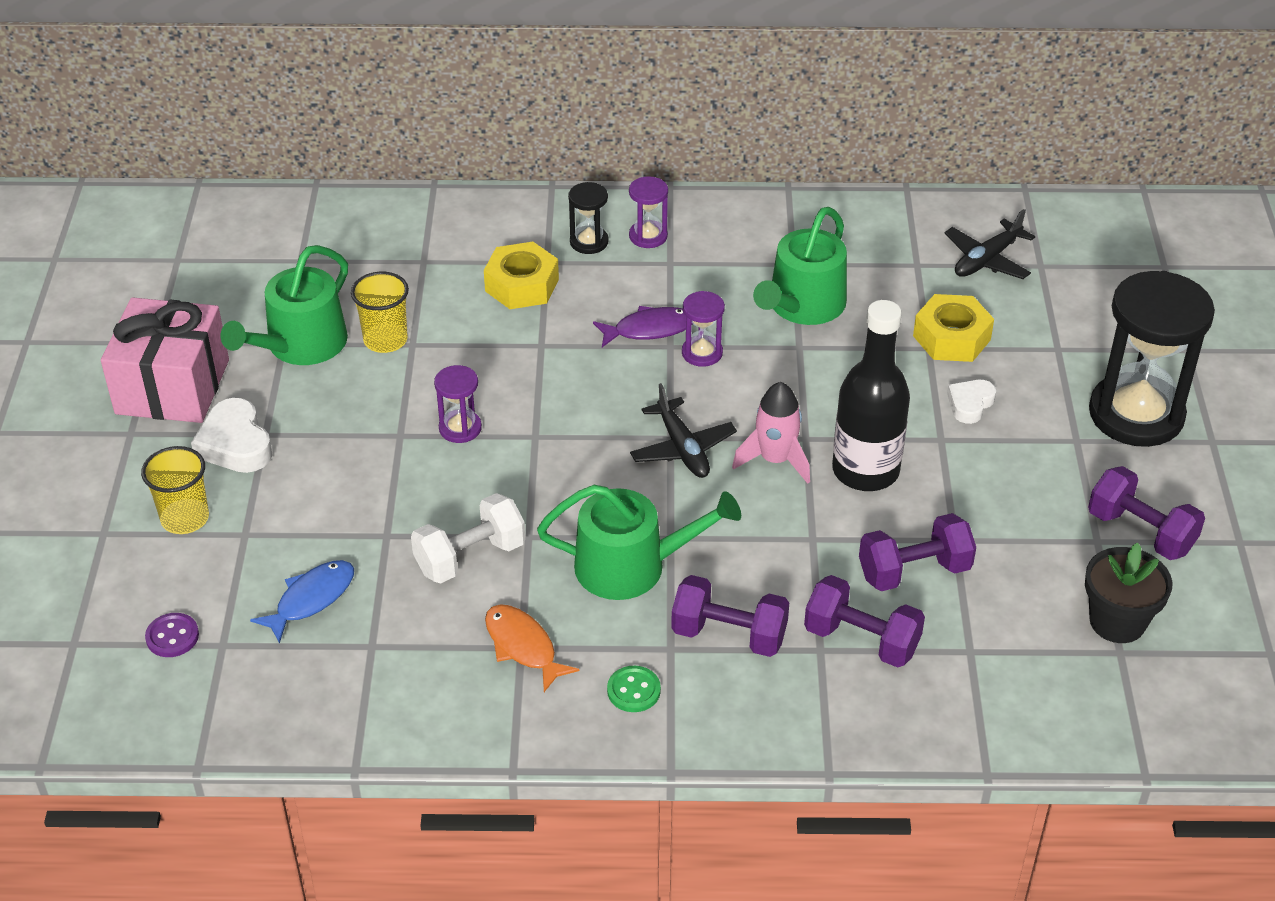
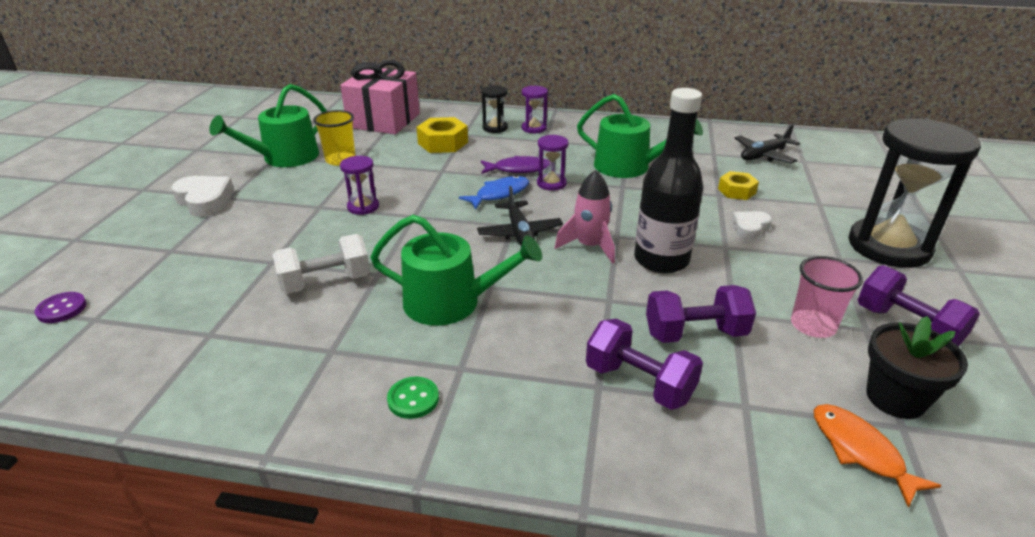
camera: 10 degrees right, 10 degrees down
(172, 387) = (189, 170): pink gift -> pink gift (384, 120)
(185, 518) = (137, 237): yellow cup -> none
(235, 444) = (205, 201): white heart -> white heart turned 150 degrees clockwise
(311, 599) = (186, 296): blue fish -> blue fish (499, 194)
(523, 646) = (333, 350): orange fish -> orange fish (860, 451)
(729, 635) = (516, 363): purple dumbbell -> none
(802, 306) = (629, 167): green watering can -> green watering can turned 105 degrees counterclockwise
(951, 338) = (736, 191): yellow nut -> yellow nut, size x0.65
(1040, 543) = (813, 325): none -> pink cup

